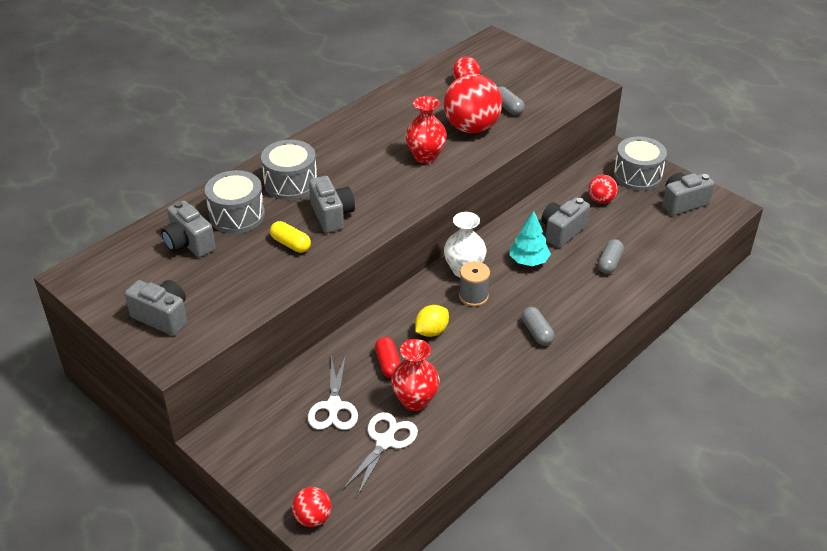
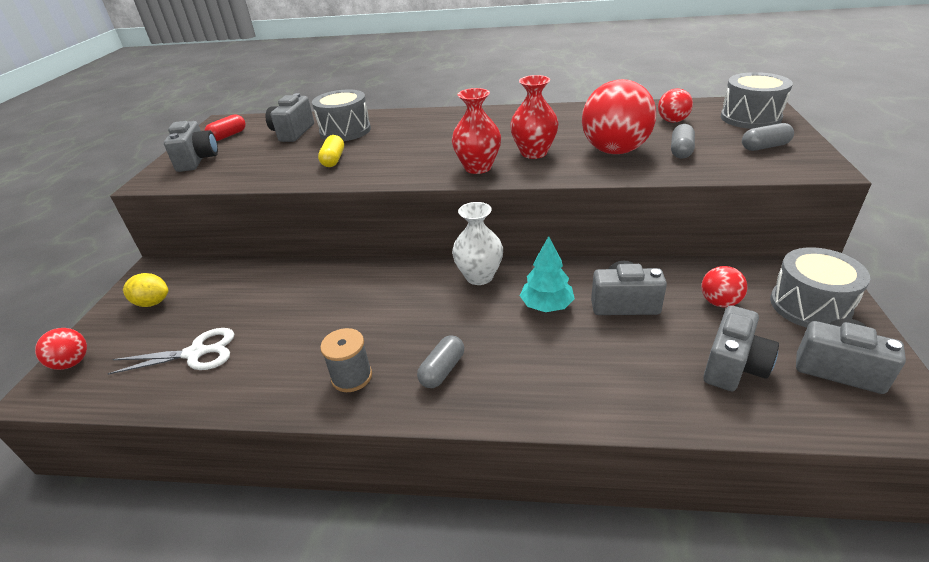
camera: 55 degrees right, 5 degrees down
(290, 183) = (410, 128): grey drum -> grey drum (750, 118)
(332, 215) = (391, 157): grey camera -> grey camera (733, 366)
(334, 406) = (227, 302): white scissors -> none
(388, 364) = (305, 302): red capsule -> red capsule (228, 136)
(415, 400) = (266, 342): red vase -> red vase (478, 167)
(431, 331) = (372, 302): yellow lemon -> yellow lemon (152, 303)
(473, 296) = (449, 300): grey spool -> grey spool (352, 377)
(609, 263) = (628, 365): grey capsule -> grey capsule (764, 147)

